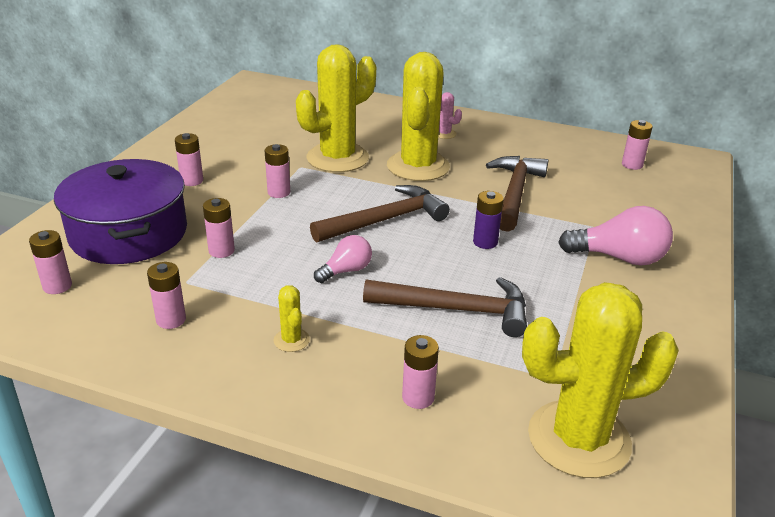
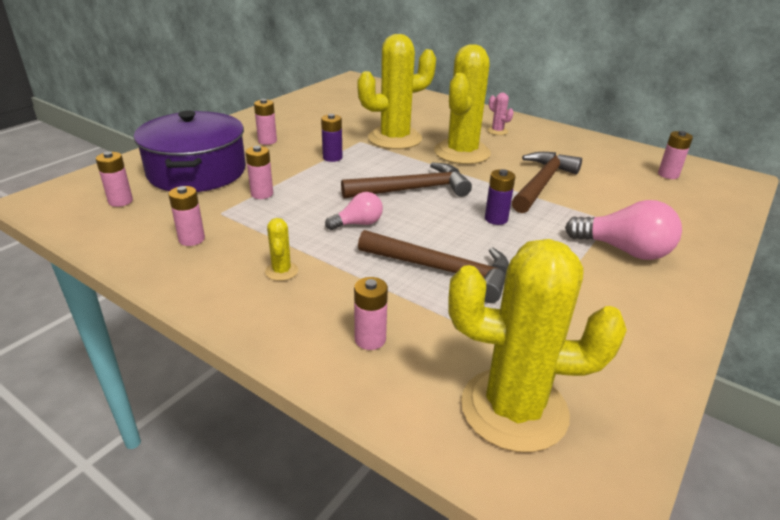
camera: 15 degrees right, 0 degrees up
(279, 192) = (332, 157): pink battery -> purple battery

